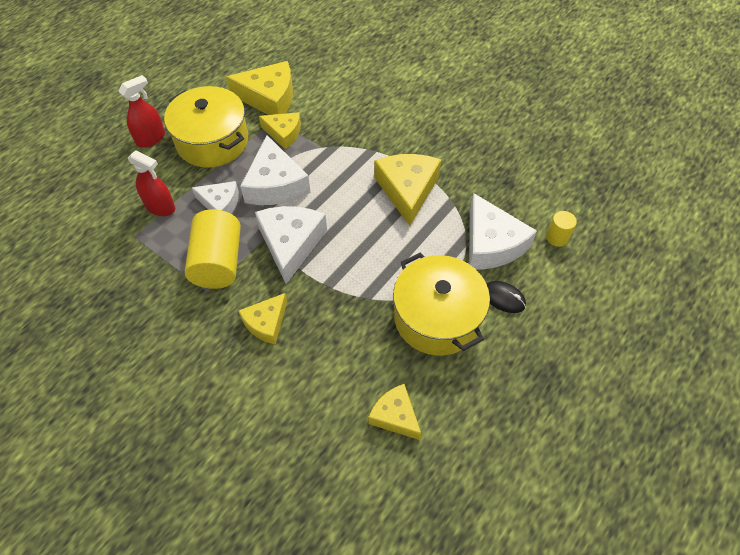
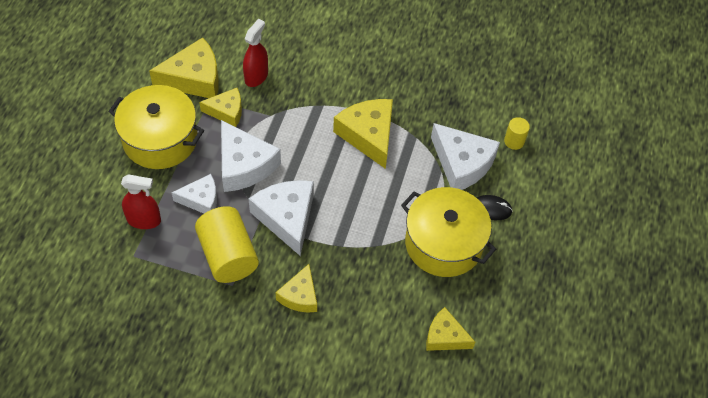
camera: 25 degrees left, 0 degrees up
(151, 138) = (95, 154): red spray bottle -> red spray bottle (256, 76)

